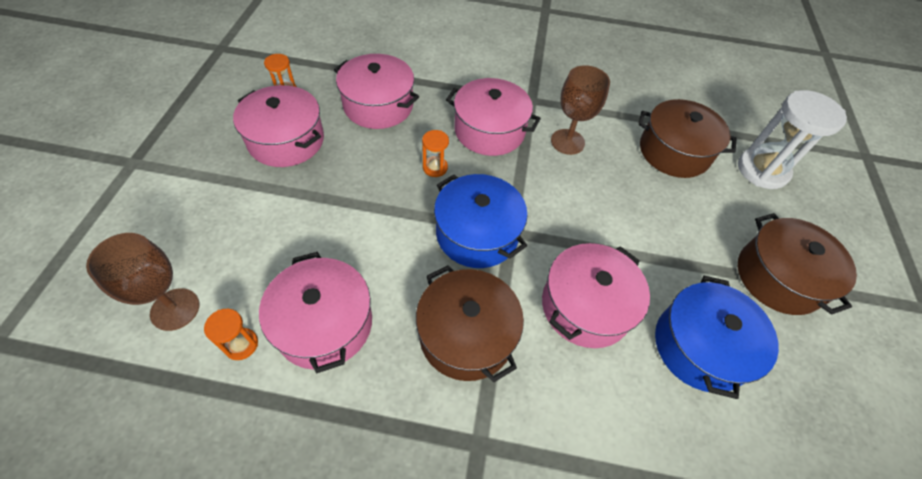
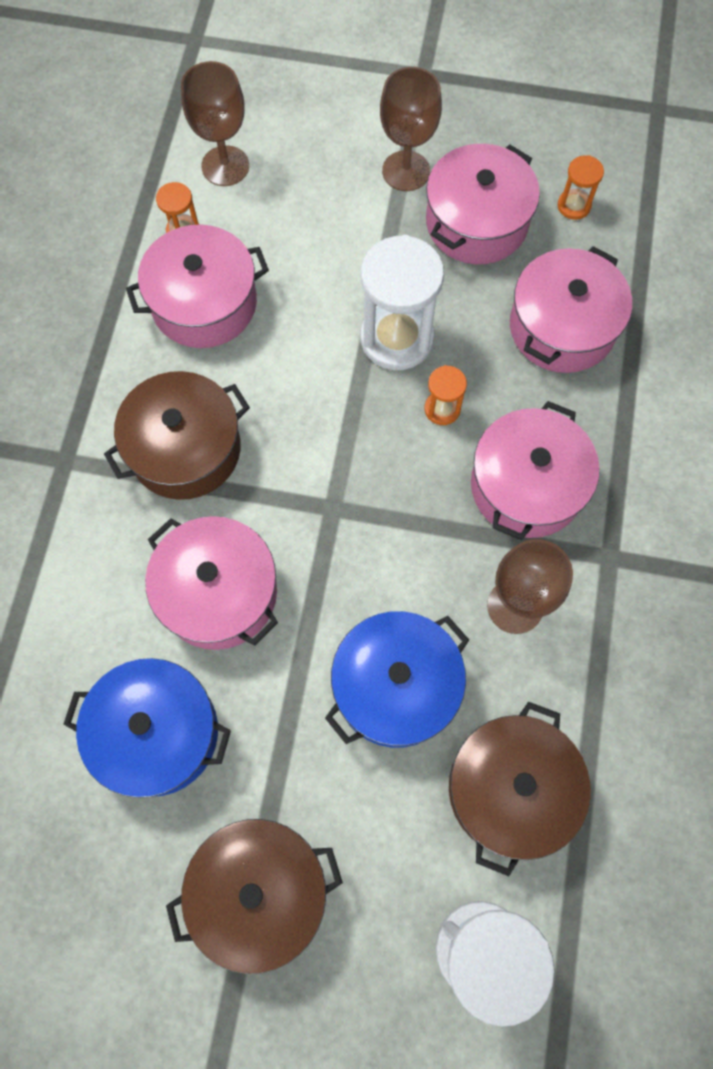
camera: 95 degrees right, 15 degrees up
(227, 178) = (406, 171): none -> brown goblet
(376, 190) = (397, 338): none -> white hourglass
(477, 233) = (329, 463): blue pot -> blue pot (396, 686)

